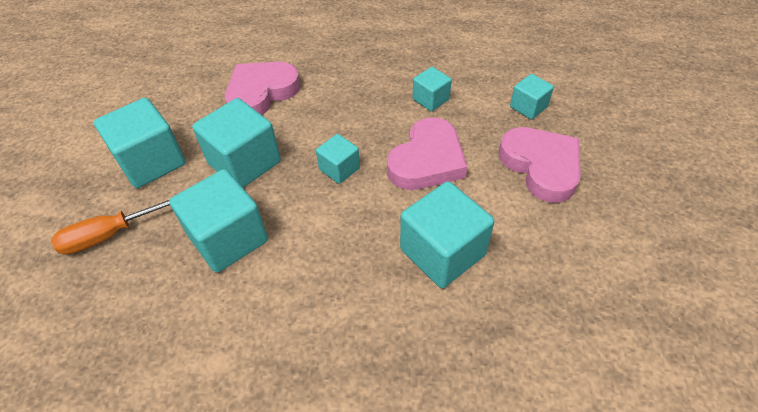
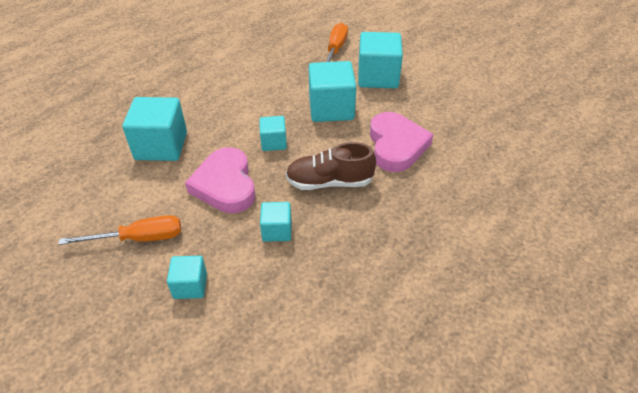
camera: 130 degrees right, 5 degrees down
(228, 238) = (281, 81): turquoise cube -> none
(349, 103) = (329, 182): none -> brown shoe
(541, 166) = (139, 238): pink heart -> orange screwdriver

